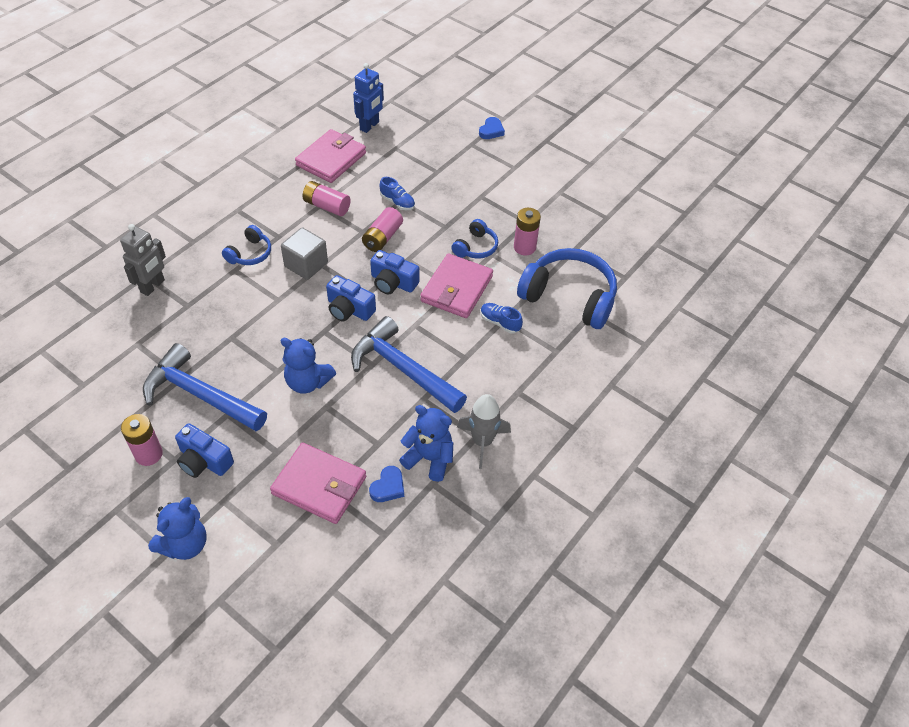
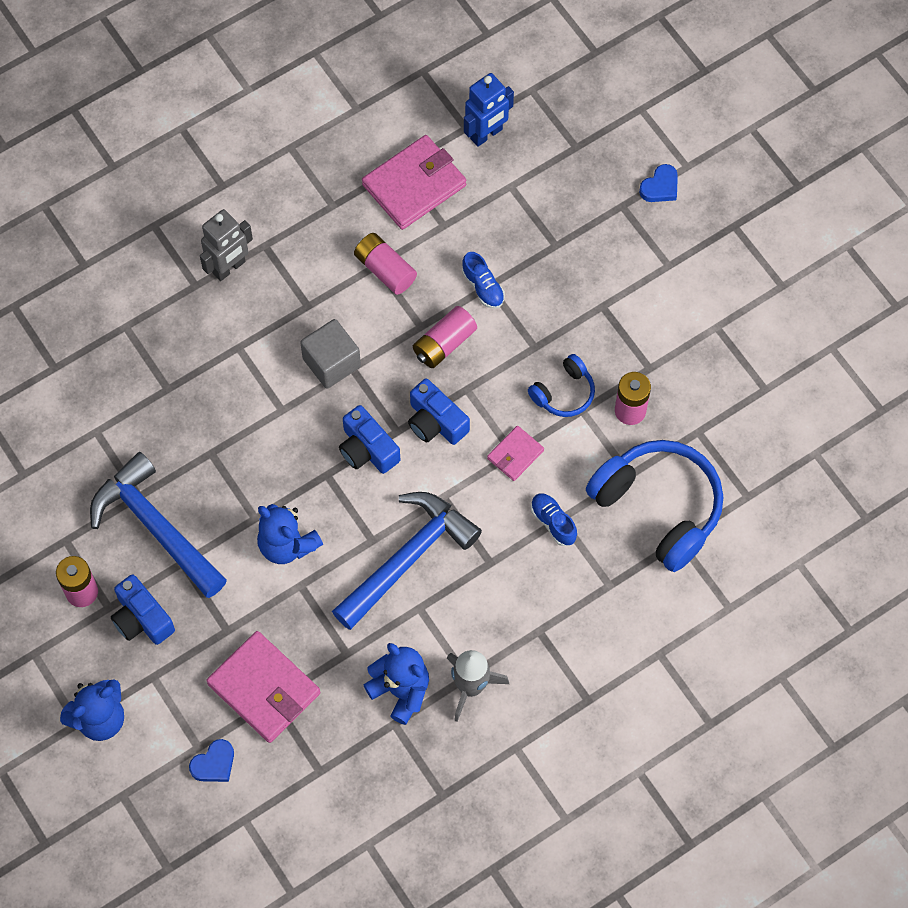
camera: 20 degrees right, 15 degrees up
(153, 286) = (131, 347): grey robot -> grey robot (229, 268)
(250, 254) = (264, 325): blue headphones -> none
(388, 487) = (341, 713): blue heart -> blue heart (214, 764)
(403, 369) = (408, 558): blue hammer -> blue hammer turned 75 degrees clockwise
(457, 289) = (515, 454): pink wallet -> pink wallet, size x0.53

